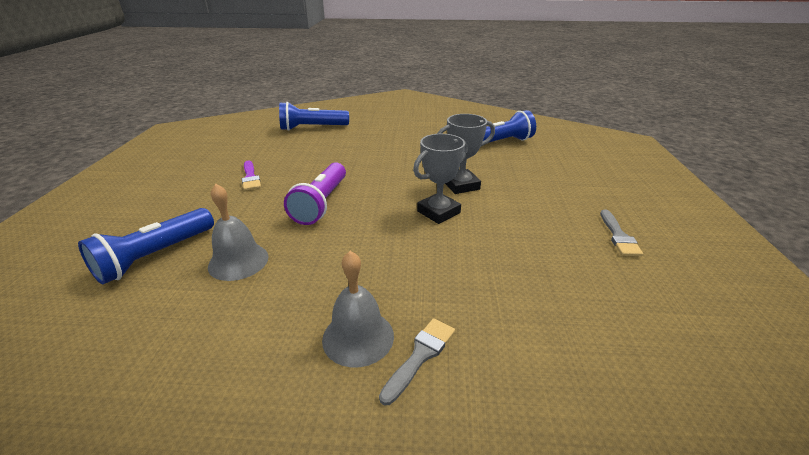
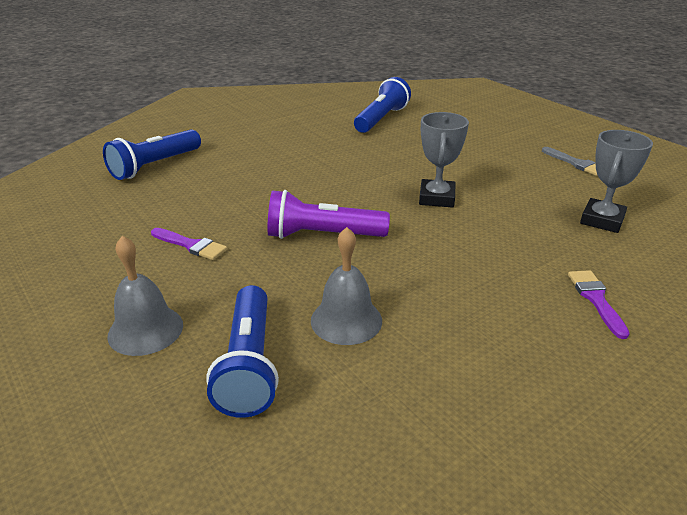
camera: 40 degrees left, 0 degrees up
(321, 203) = (323, 235): purple flashlight -> purple flashlight turned 120 degrees clockwise
(358, 337) = (542, 313): grey bell -> grey bell (145, 330)
(420, 356) = (596, 299): grey brush -> purple brush
(461, 185) = (415, 168): grey trophy -> grey trophy (602, 220)

